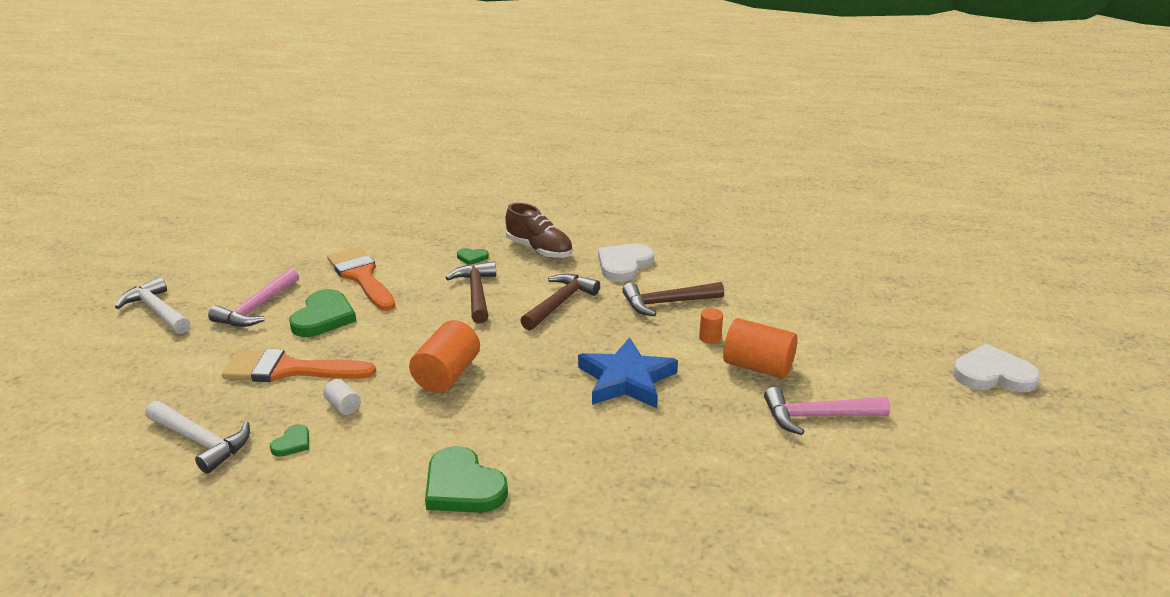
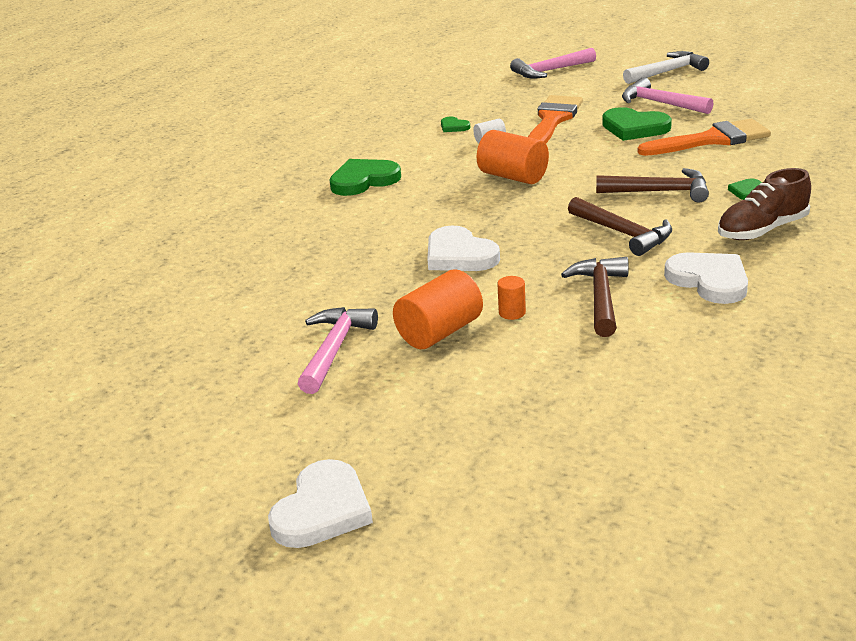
camera: 110 degrees right, 0 degrees up
(107, 393) = (550, 71): none -> pink hammer
(201, 441) = (475, 101): white hammer -> none
(626, 379) = (459, 255): blue star -> white heart

